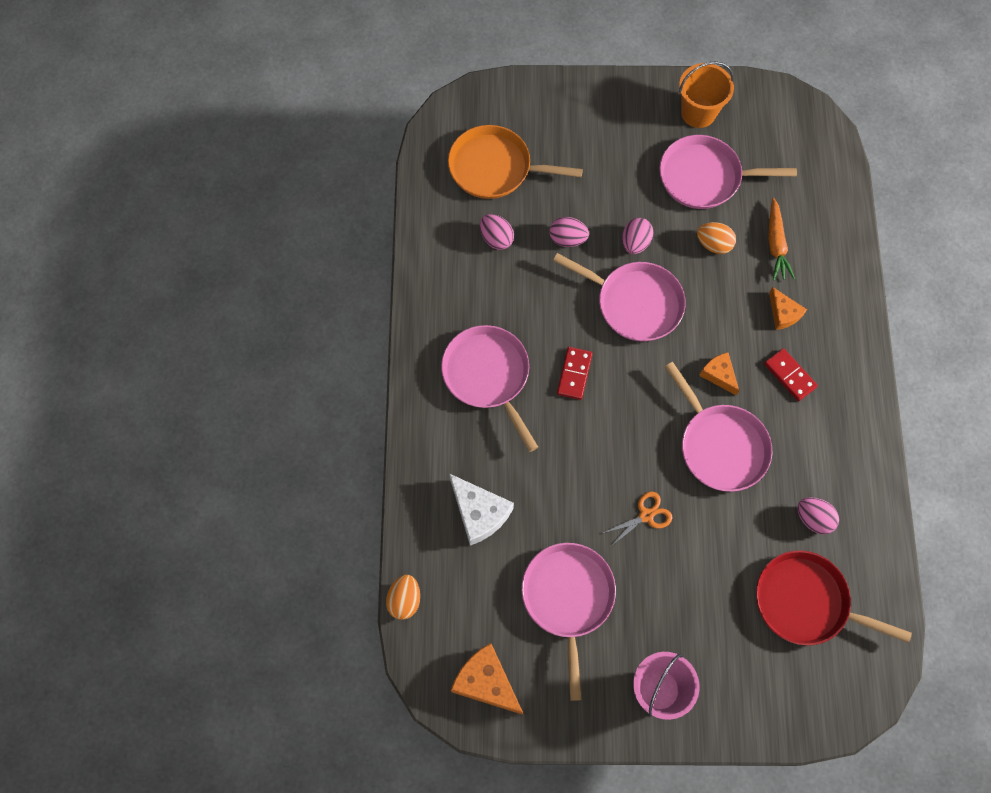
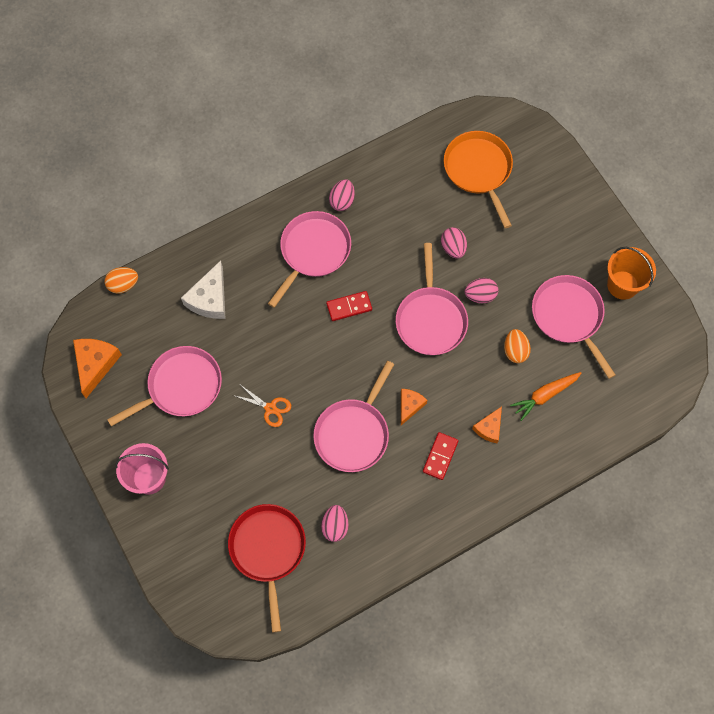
camera: 60 degrees right, 0 degrees up
(496, 238) = (422, 201): pink egg -> pink egg (342, 201)

